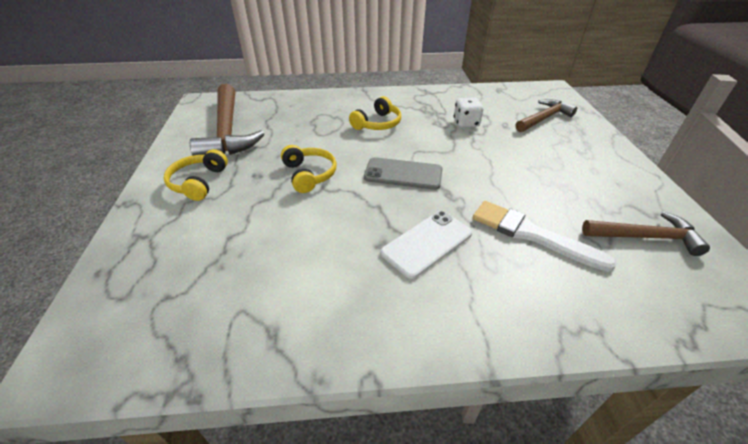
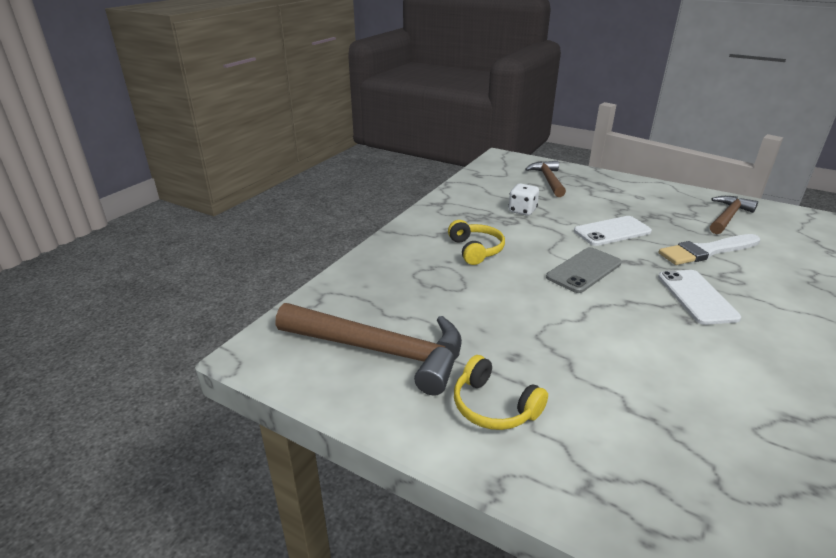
camera: 55 degrees left, 10 degrees down
(309, 174) = (543, 321): yellow headphones -> none
(492, 171) = (612, 231): none -> white phone

